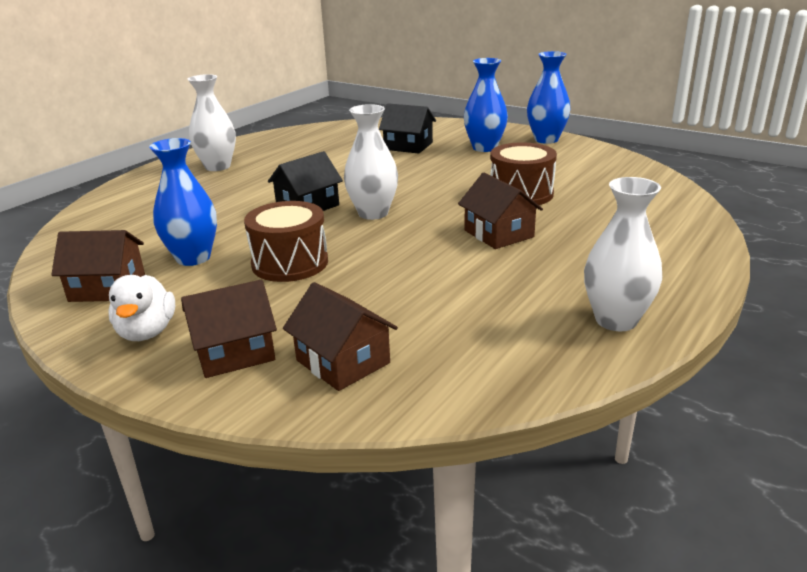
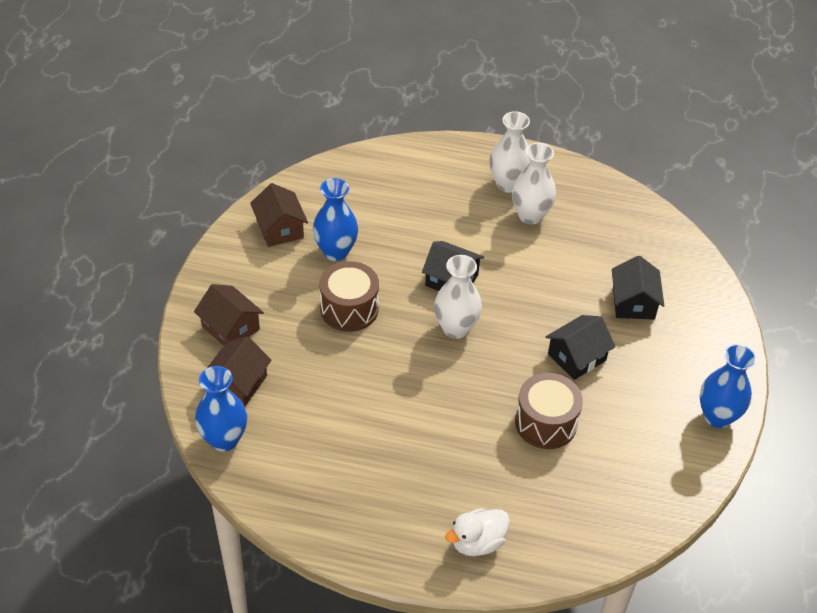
camera: 65 degrees right, 20 degrees up
(147, 332) = (237, 276): white duck -> white duck (477, 542)
(451, 172) = (577, 357): none -> black house
(484, 148) = (660, 367): blue vase -> blue vase (224, 439)
(498, 234) = (451, 424): brown house -> none
(616, 320) = (336, 520): white vase -> white vase (530, 215)

